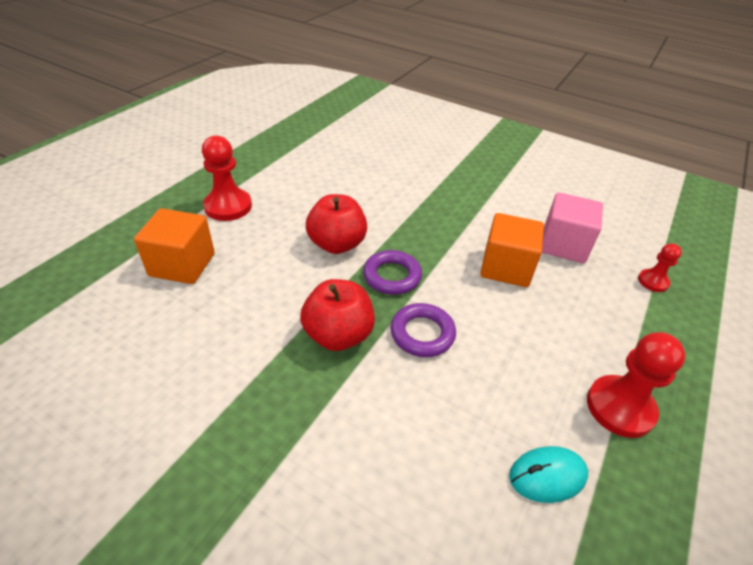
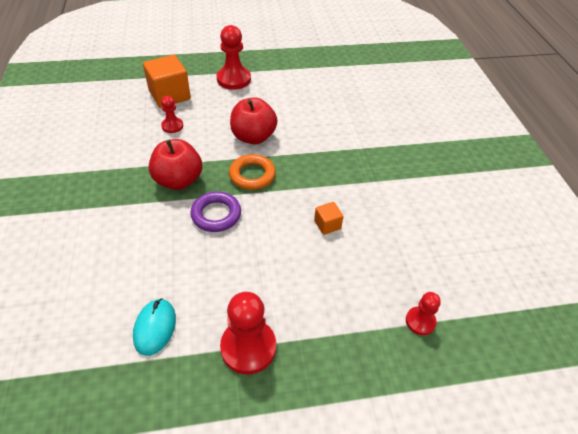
camera: 50 degrees right, 5 degrees up
(240, 291) = (172, 126): none -> red pawn
(392, 276) = (252, 175): purple ring -> orange ring
(506, 267) = (327, 224): orange cube -> orange cube, size x0.49
(547, 475) = (155, 327): turquoise mouse -> turquoise mouse turned 60 degrees clockwise
(563, 245) = (396, 245): pink cube -> none

